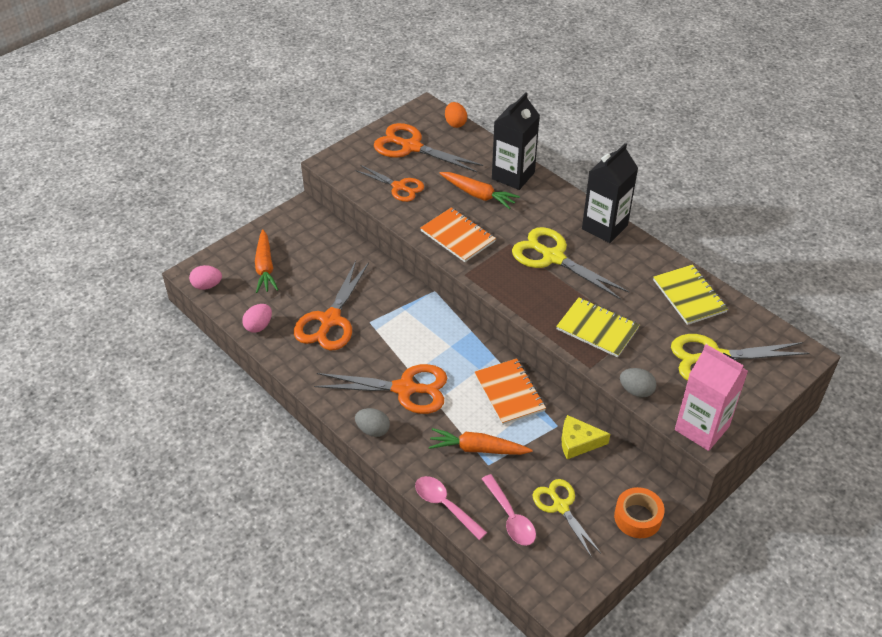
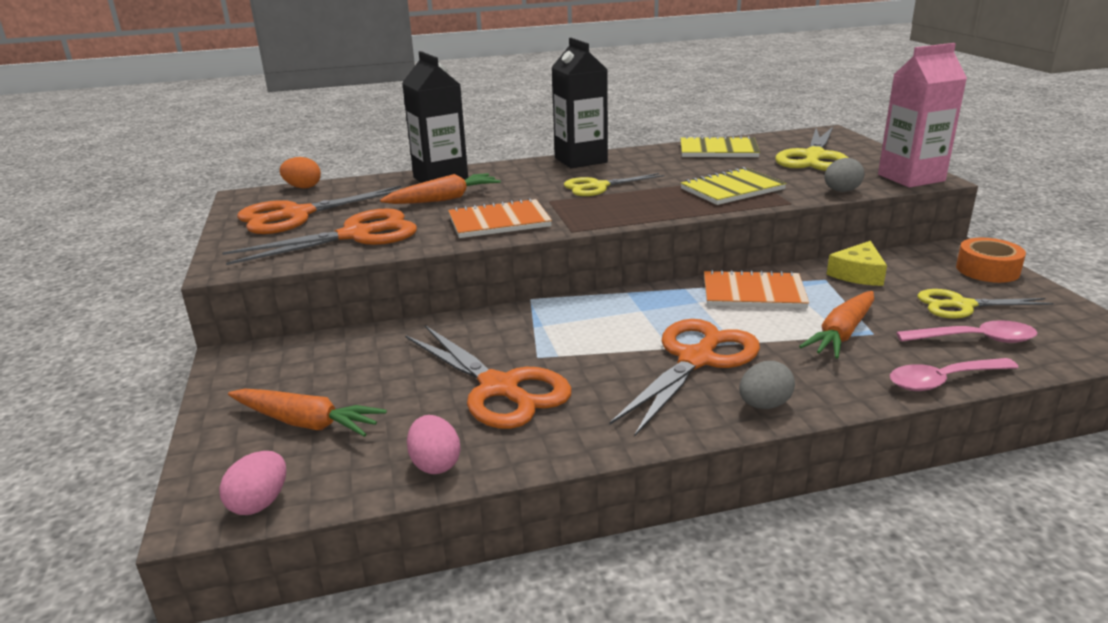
camera: 60 degrees left, 20 degrees down
(399, 187) = (356, 235): orange scissors -> orange scissors, size x1.56
(553, 257) = (598, 187): yellow scissors -> yellow scissors, size x0.64

